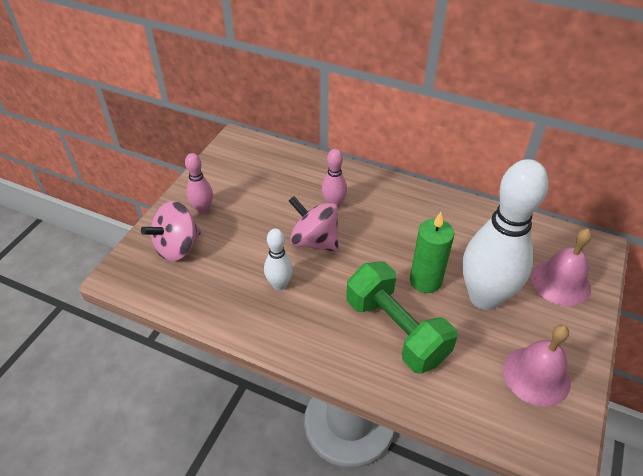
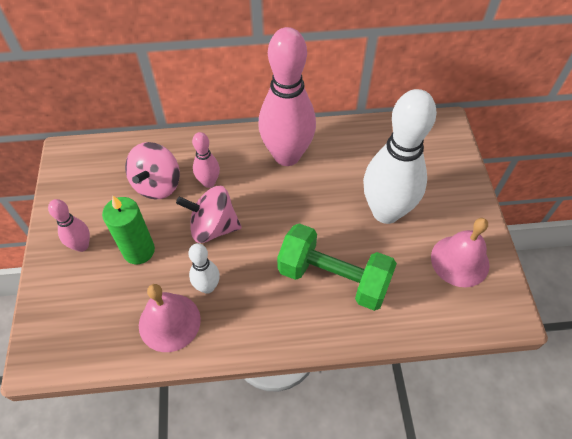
camera: 30 degrees left, 10 degrees up
(177, 247) = (81, 298): pink spinning top -> pink spinning top (157, 184)
(417, 212) = (287, 155): none -> pink bowling pin
(425, 281) = (331, 219): green candle -> green candle (139, 251)
(560, 282) = (435, 169): pink bell -> pink bell (169, 322)

